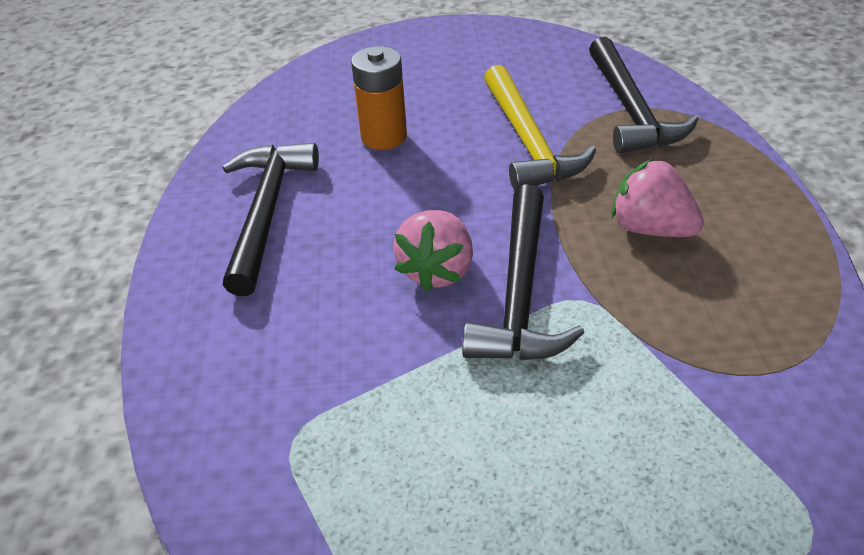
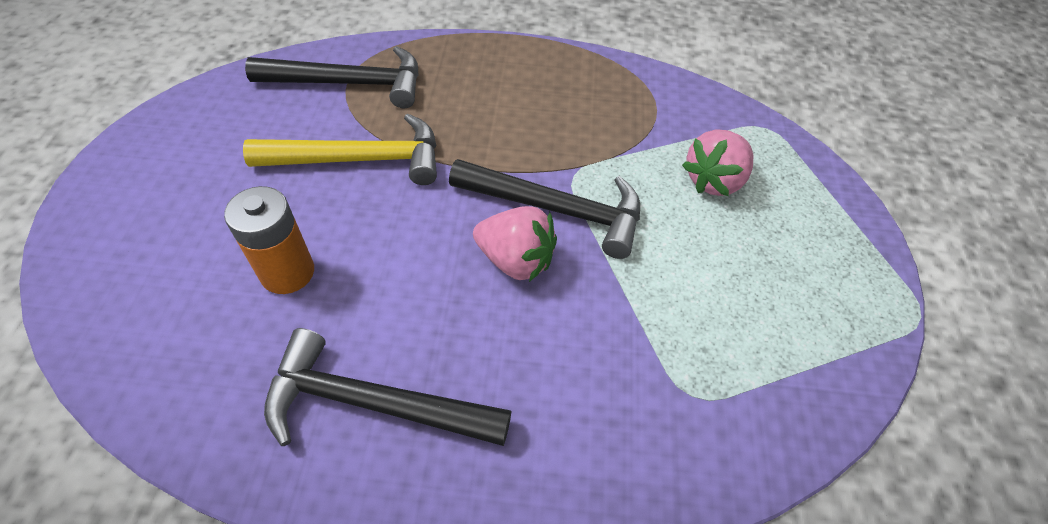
camera: 85 degrees left, 10 degrees up
(650, 228) = (507, 117): pink strawberry -> pink strawberry (714, 180)

